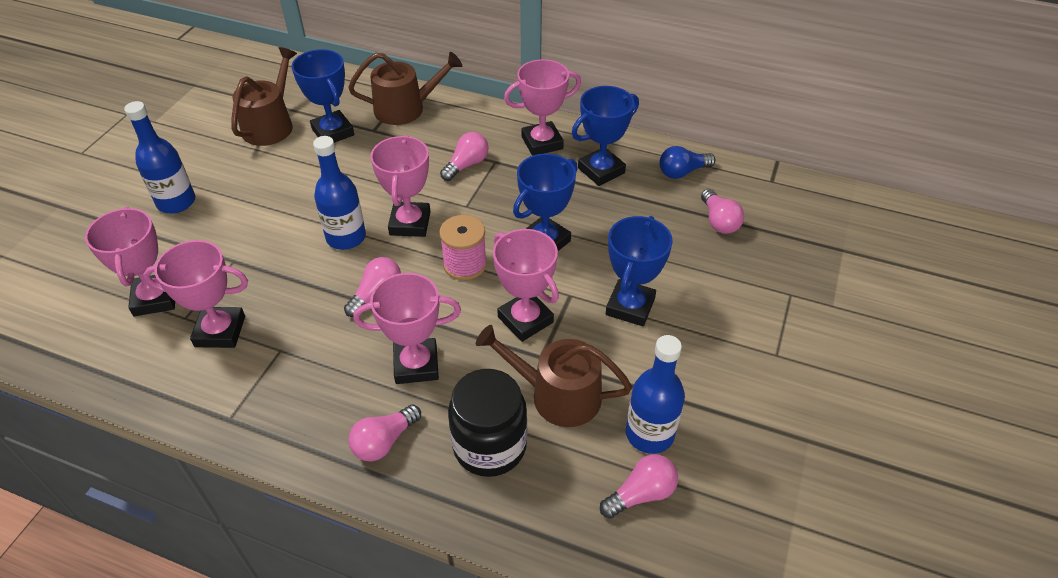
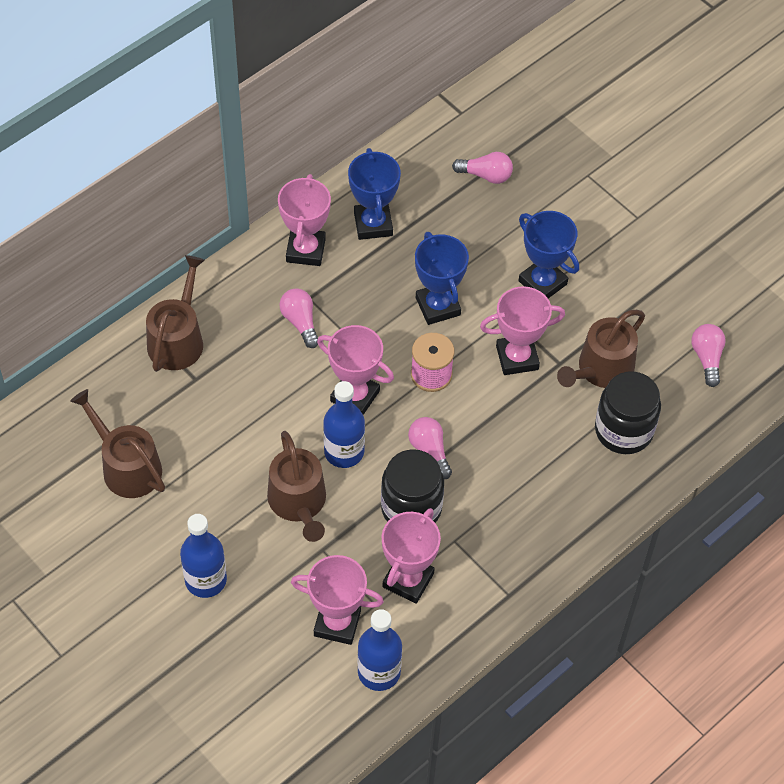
camera: 65 degrees left, 10 degrees up
(278, 228) = (298, 503): none -> brown watering can
(305, 304) = (411, 508): none -> black jar
(333, 132) = (176, 415): blue trophy -> none
(384, 441) = (585, 496): pink light bulb -> none
(416, 365) = (523, 449): pink trophy -> none
(649, 434) = (663, 329): blue bottle -> blue bottle (379, 672)
(682, 172) = (412, 167): blue light bulb -> none

